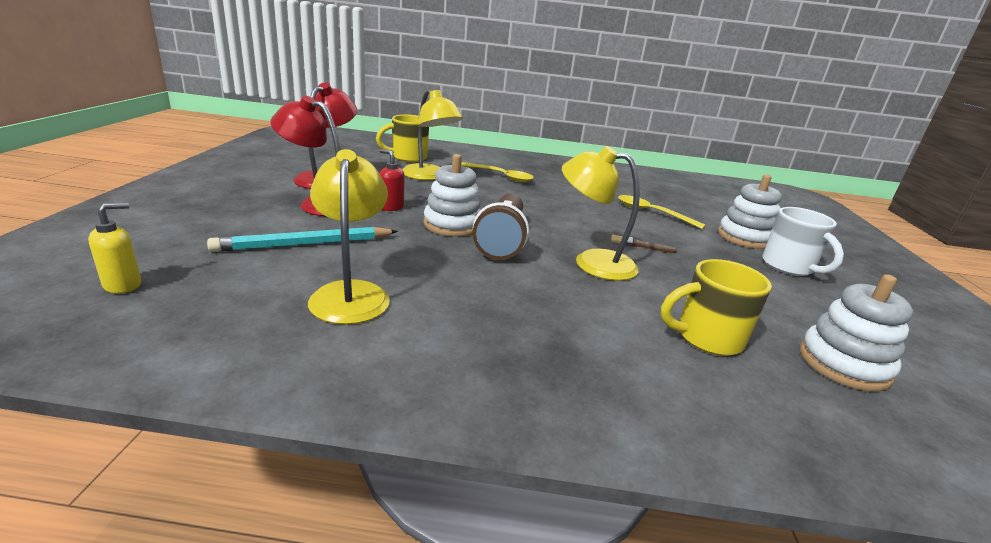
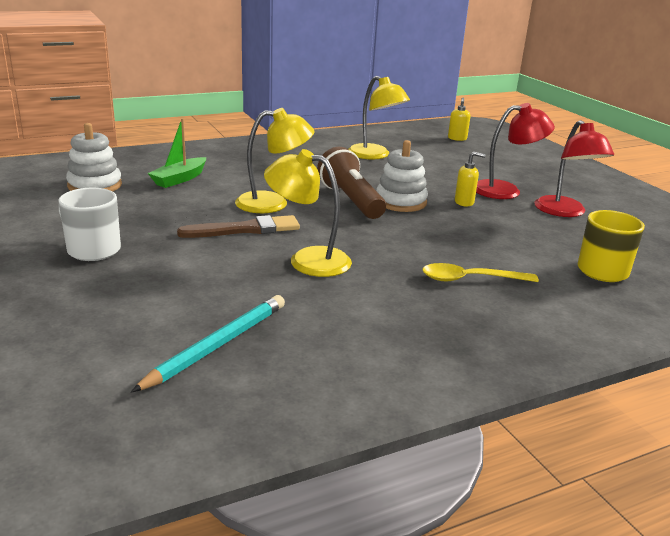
camera: 150 degrees right, 0 degrees up
(305, 244) = (444, 167): turquoise pencil -> turquoise pencil (217, 345)
(391, 207) = (464, 202): red soap dispenser -> yellow soap dispenser
(429, 176) = (519, 247): yellow lamp -> yellow lamp (307, 260)
(639, 245) = (245, 229): brown brush -> brown brush, size x1.86
(652, 213) = (251, 280): yellow spoon -> none
(706, 338) = (179, 179): yellow mug -> green boat
(745, 237) = (130, 277): white stacking toy -> none

